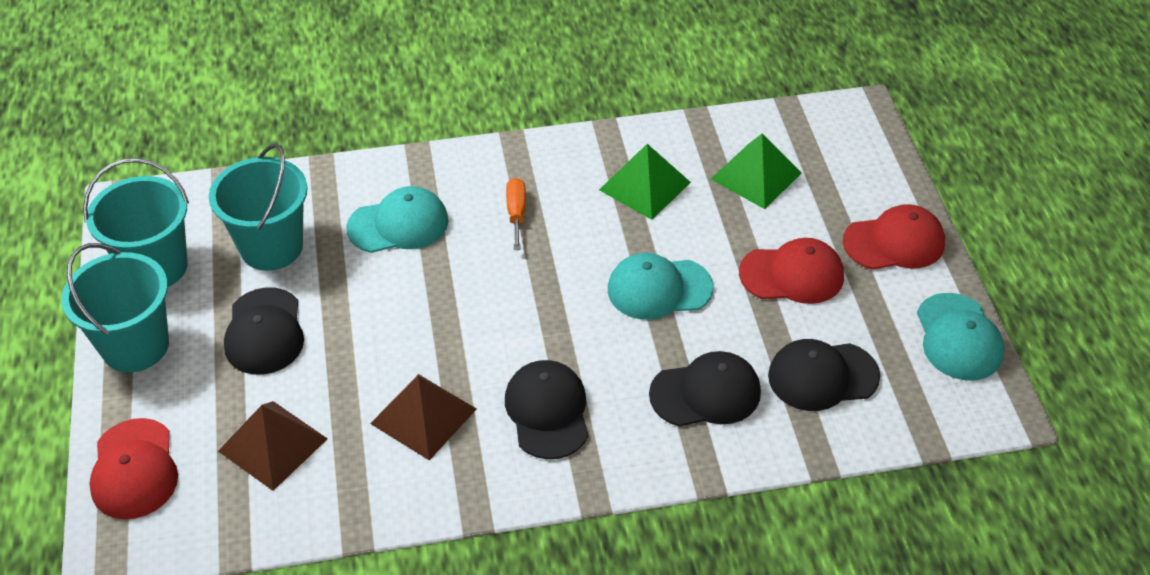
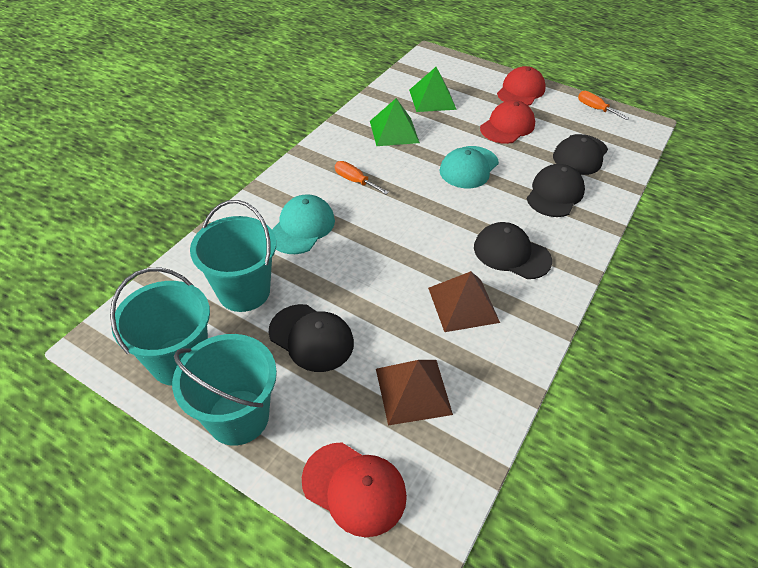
camera: 50 degrees left, 0 degrees up
(958, 337) = (595, 109): turquoise cap -> orange screwdriver

